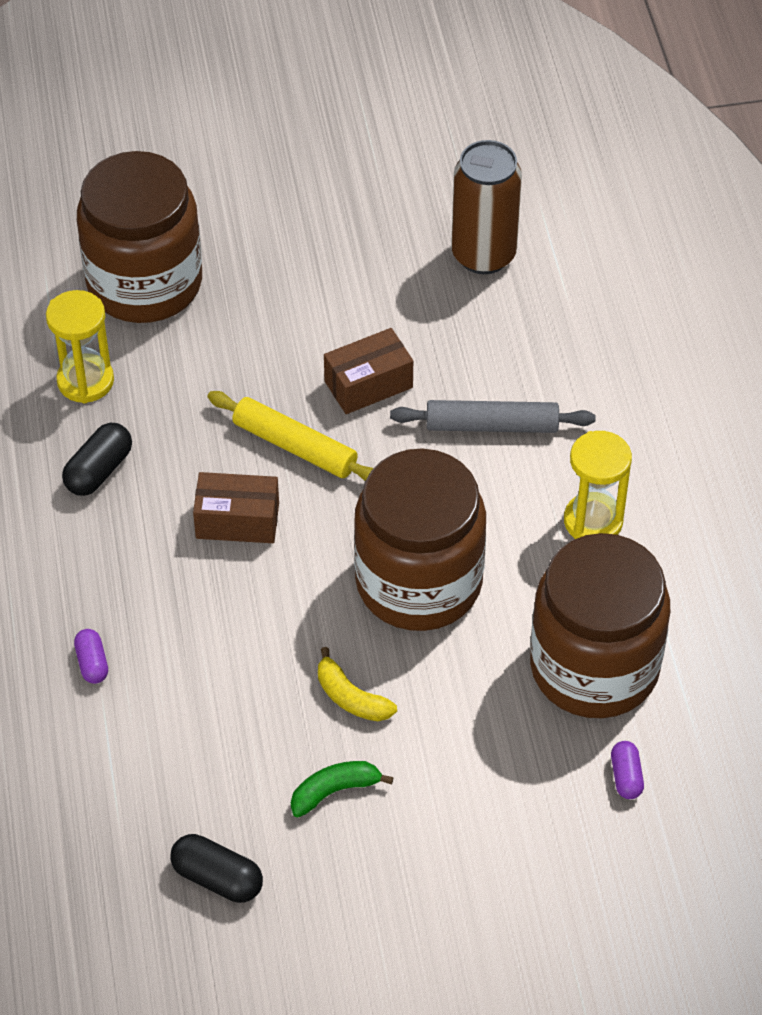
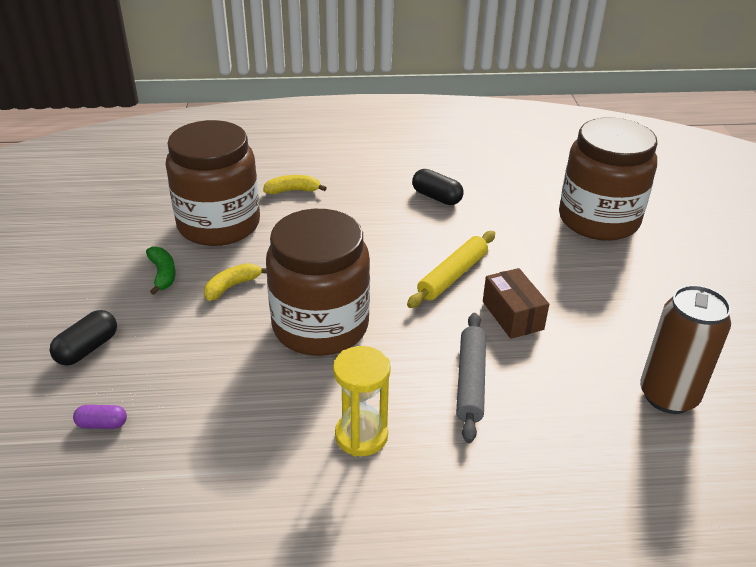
camera: 95 degrees right, 15 degrees down
(85, 381) = (509, 195): yellow hourglass -> none
(92, 663) = (293, 190): purple capsule -> yellow banana
(217, 878) = (126, 226): black capsule -> black capsule (87, 349)
(237, 520) = (390, 247): brown box -> none
(594, 667) = (212, 417): brown jar -> brown jar (219, 224)

